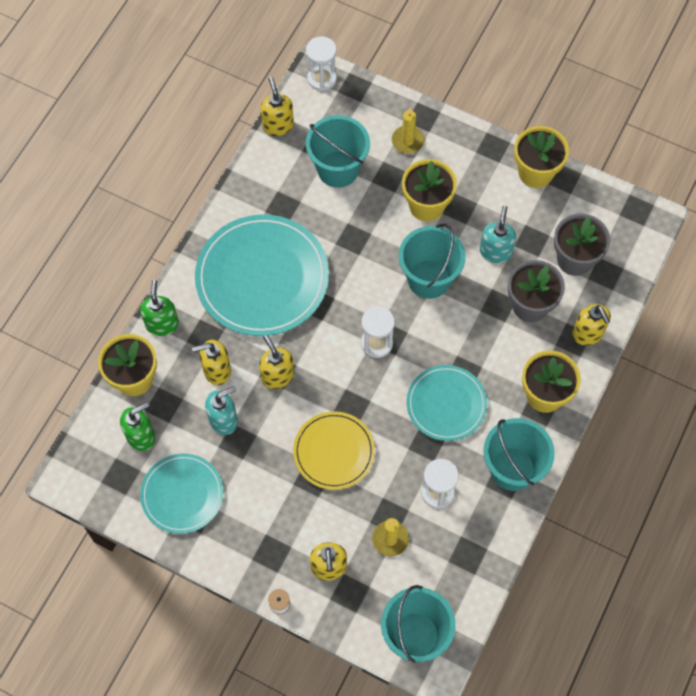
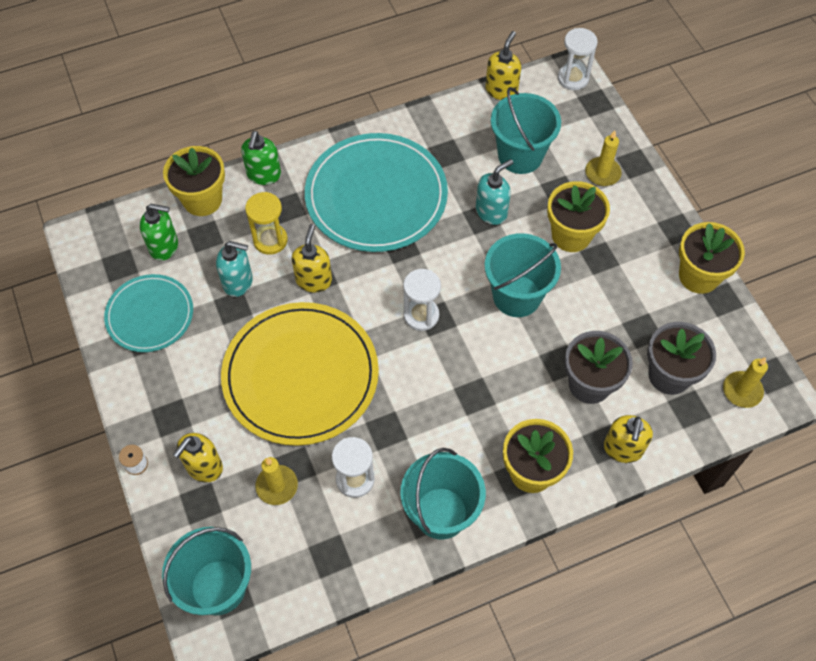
camera: 40 degrees right, 5 degrees down
(162, 324) = (264, 175): green soap dispenser -> green soap dispenser turned 150 degrees clockwise
(216, 370) = (270, 240): yellow soap dispenser -> yellow hourglass
(334, 451) = (300, 375): yellow plate -> yellow plate, size x1.72
(446, 404) = (434, 411): turquoise plate -> none
(495, 251) = (599, 316): turquoise soap dispenser -> turquoise soap dispenser (491, 212)
(627, 235) = (742, 391): none -> yellow candle

